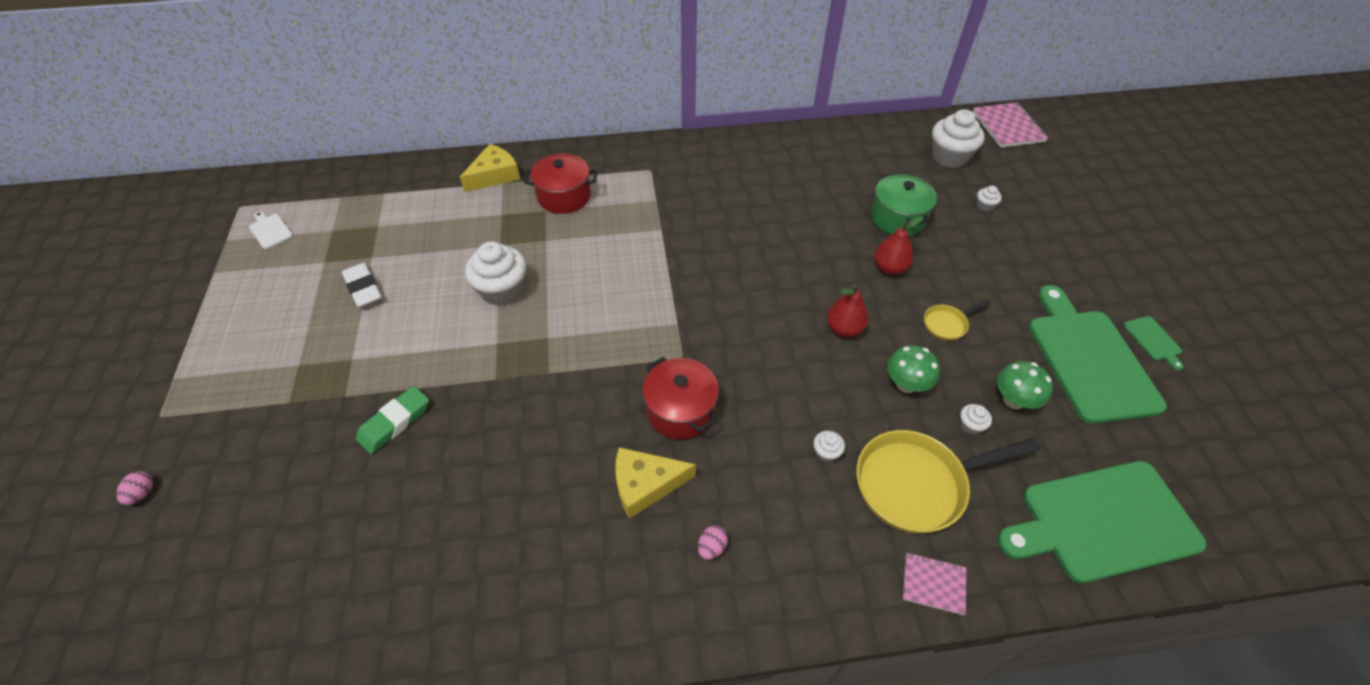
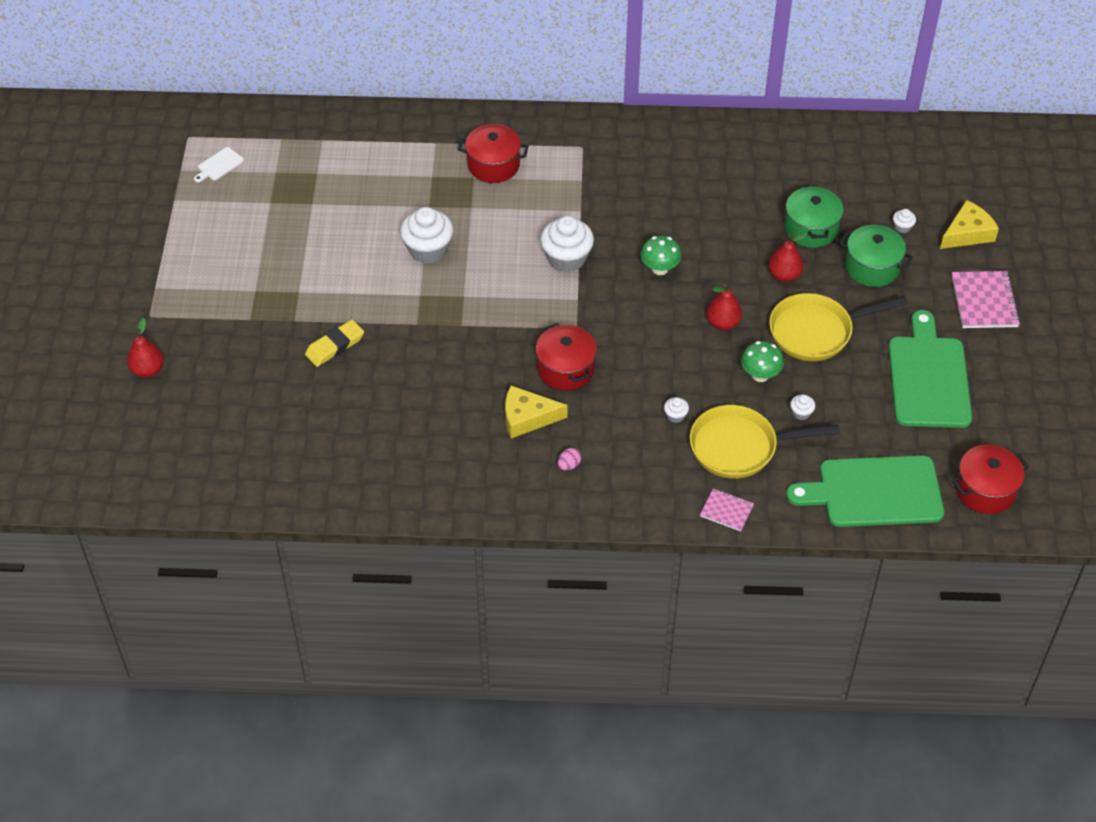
camera: 10 degrees right, 0 degrees up
(143, 493) = (148, 370): pink egg -> red pear
(270, 230) = (219, 165): white cutting board -> white cutting board turned 105 degrees counterclockwise
(364, 288) = (306, 232): white eraser -> none
(395, 422) = (335, 346): green eraser -> yellow eraser
(494, 175) = (428, 134): yellow cheese -> yellow cheese (967, 233)
(947, 324) = (816, 332): yellow pan -> yellow pan, size x2.12
(949, 157) = (890, 170): white cupcake -> white cupcake (566, 258)
(973, 248) = (872, 267): none -> green pot
(1008, 127) = (968, 144): pink notebook -> pink notebook (984, 301)
(1013, 400) = (846, 399): green mushroom -> green mushroom (660, 269)
(1153, 340) = (995, 370): green cutting board -> none
(1229, 496) = (985, 490): none -> red pot

